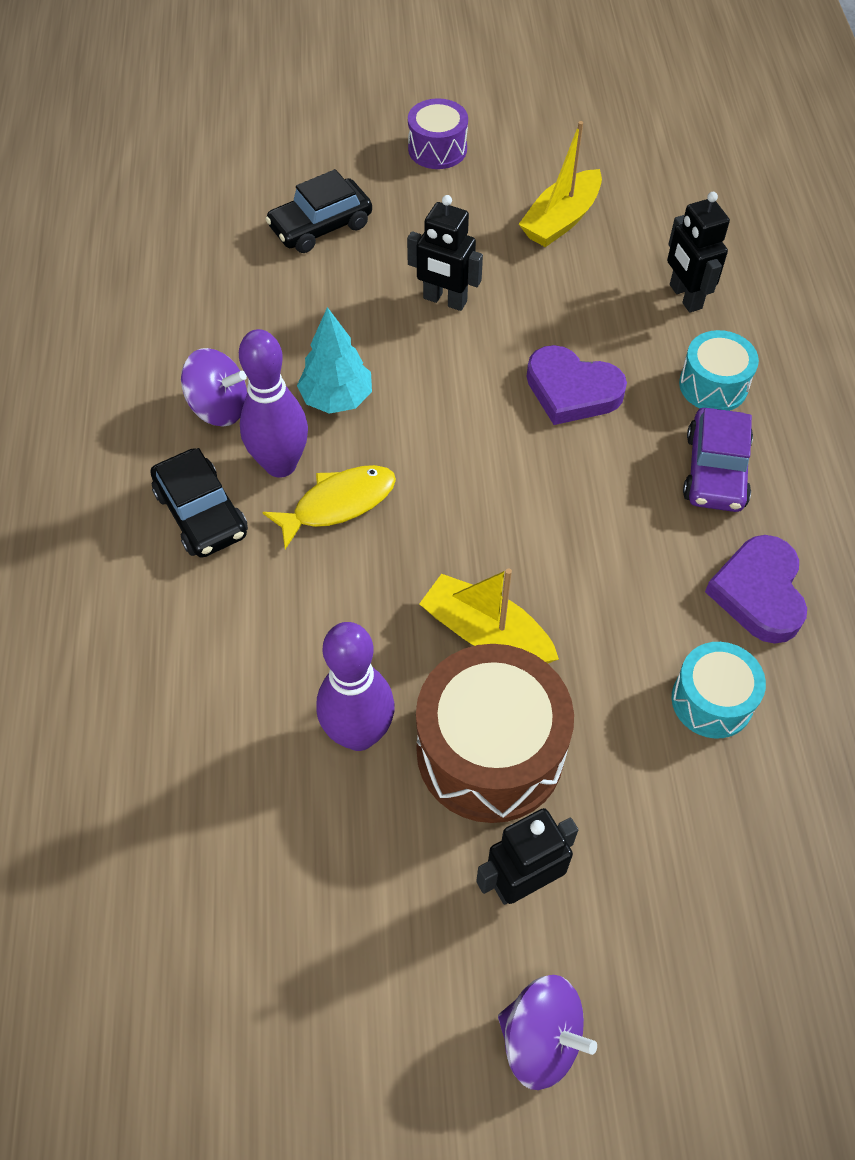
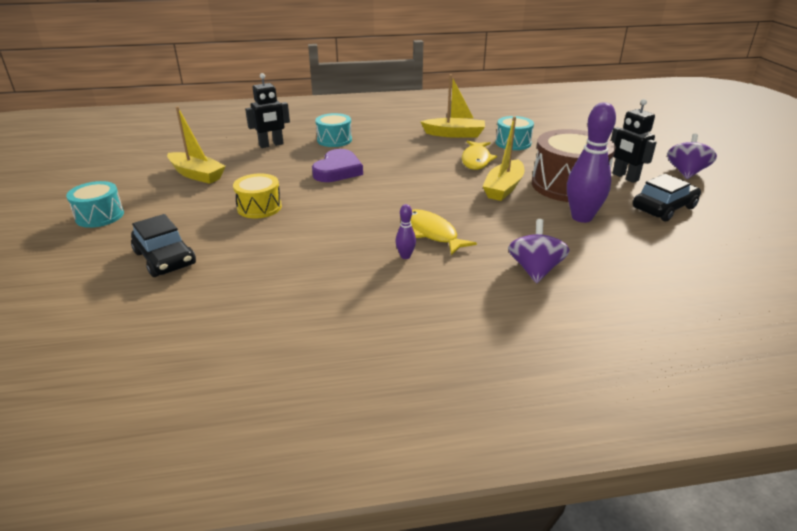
camera: 95 degrees left, 25 degrees down
(201, 513) = (454, 284): black car -> black car (664, 208)
(219, 408) = (356, 287): purple spinning top -> purple spinning top (535, 270)
(280, 464) = (405, 256): purple bowling pin -> purple bowling pin, size x0.45
(337, 399) = (345, 239): turquoise tree -> none
(437, 149) = (100, 216): purple drum -> turquoise drum
(444, 300) = (259, 207): black robot -> yellow drum
(616, 611) = (476, 160): none -> yellow fish
(715, 471) = (388, 140): purple car -> none
(759, 593) = (454, 134): purple heart -> yellow boat

